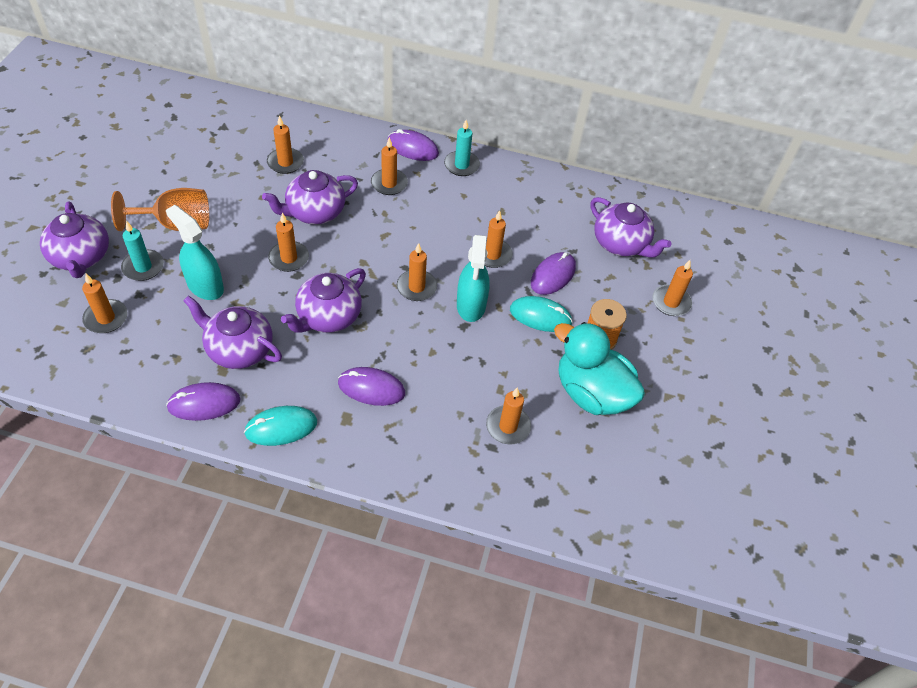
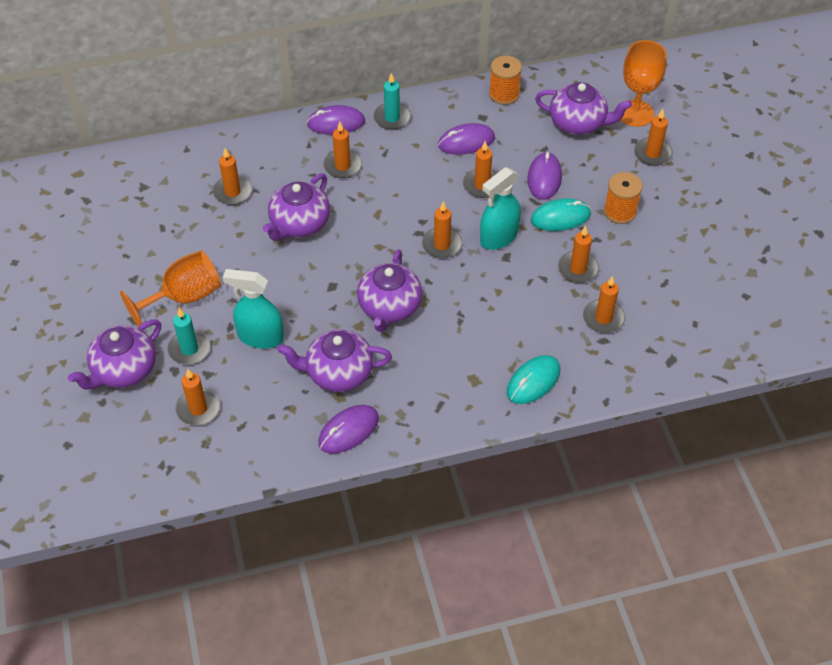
camera: 25 degrees left, 0 degrees up
(81, 257) = (124, 370): purple teapot -> purple teapot turned 90 degrees clockwise
(281, 427) = (428, 415): turquoise mouse -> turquoise mouse (533, 381)
(289, 258) = (312, 275): orange candle -> orange candle (578, 269)
(371, 388) = (474, 346): purple mouse -> purple mouse (466, 142)
(471, 305) = (498, 237): turquoise spray bottle -> turquoise spray bottle turned 75 degrees clockwise
(573, 190) = (504, 94): none -> orange spool
(591, 393) = (646, 259): turquoise duck -> none
(681, 260) = (635, 113): none -> orange goblet

